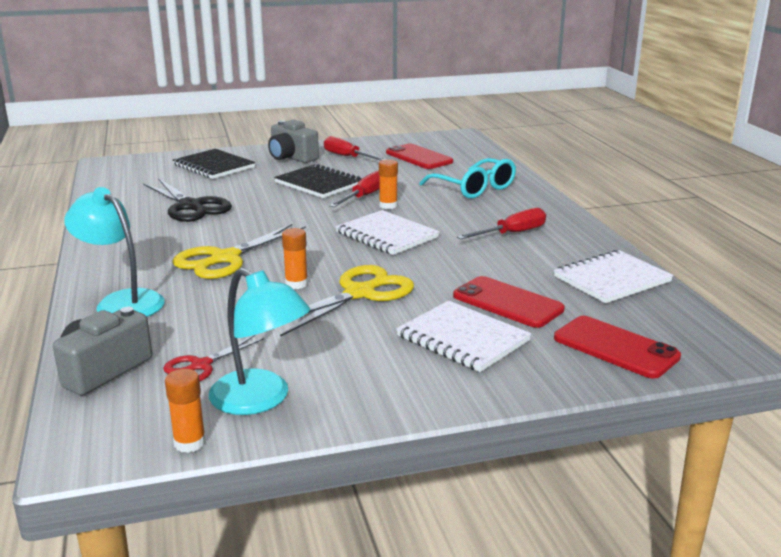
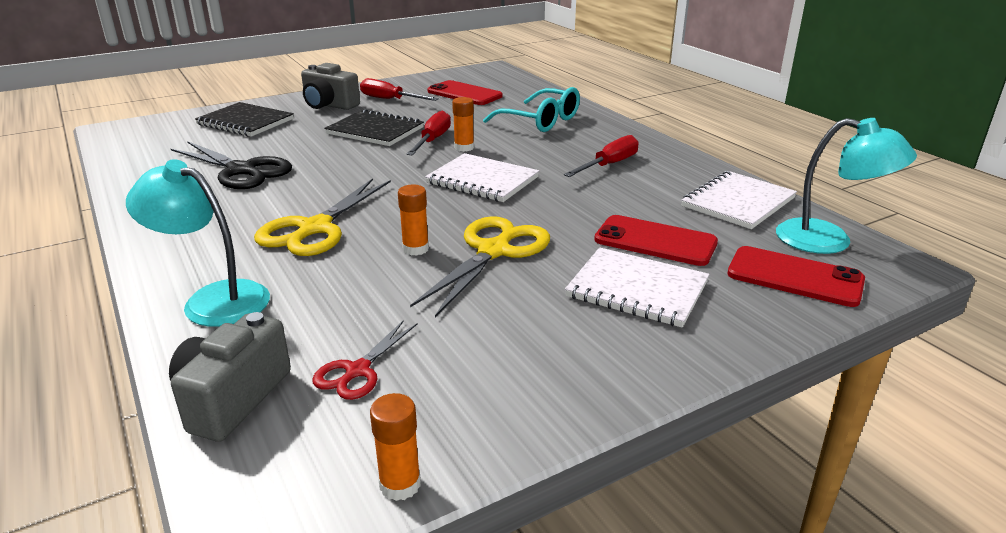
camera: 15 degrees left, 5 degrees up
(260, 400) = (457, 406): turquoise lamp -> turquoise lamp (829, 240)

